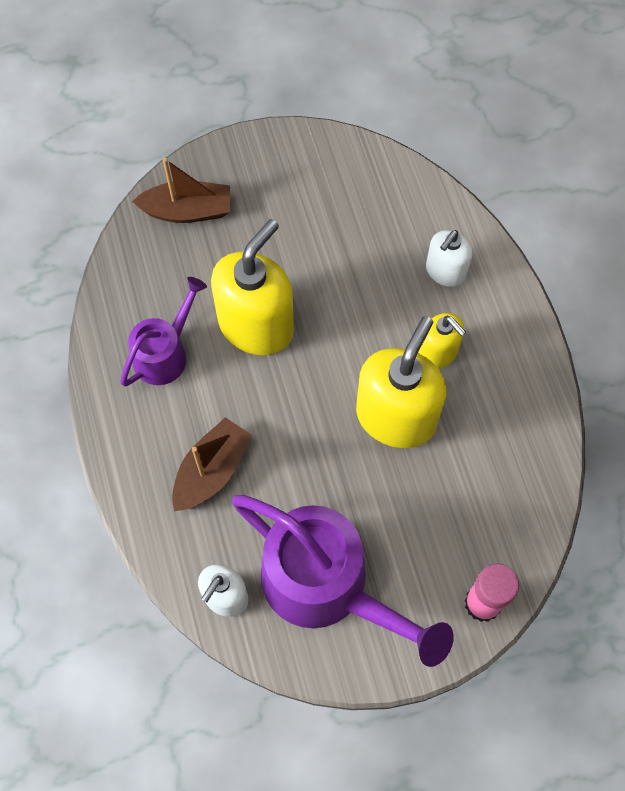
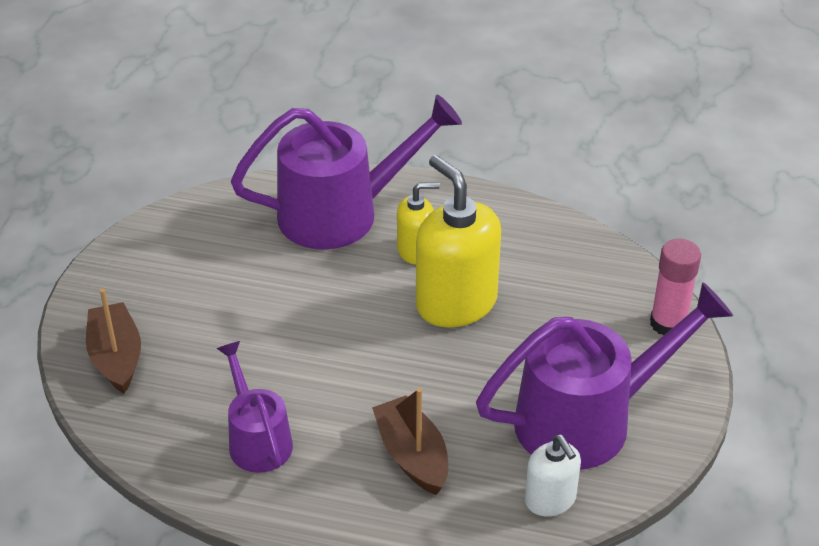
camera: 60 degrees left, 25 degrees down
(187, 211) = (116, 357): brown boat -> brown boat turned 45 degrees counterclockwise
(256, 325) = (286, 358): yellow soap dispenser -> none
(445, 271) = (342, 213): white soap dispenser -> purple watering can

